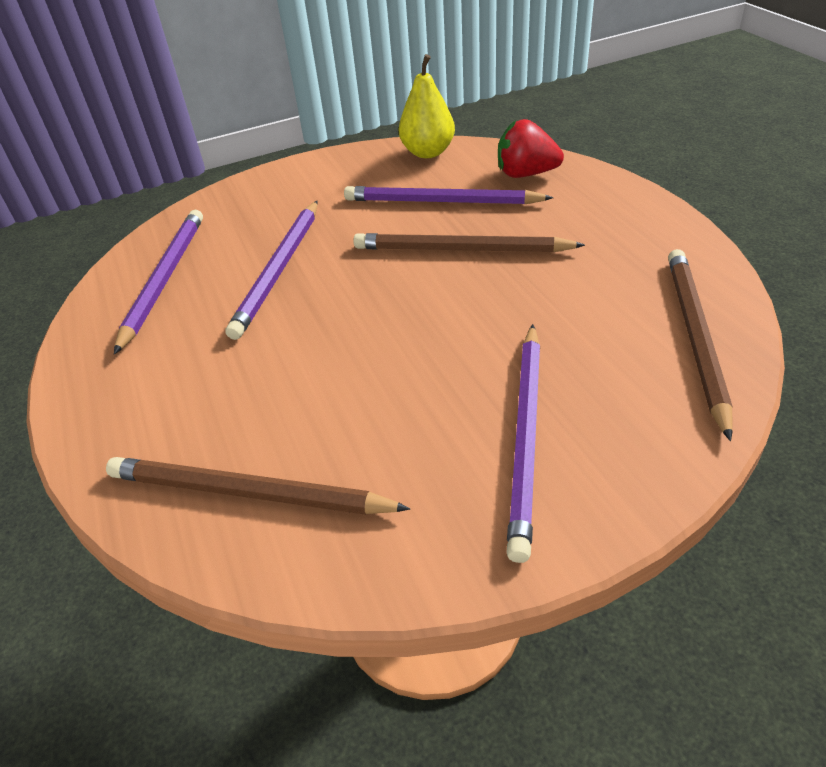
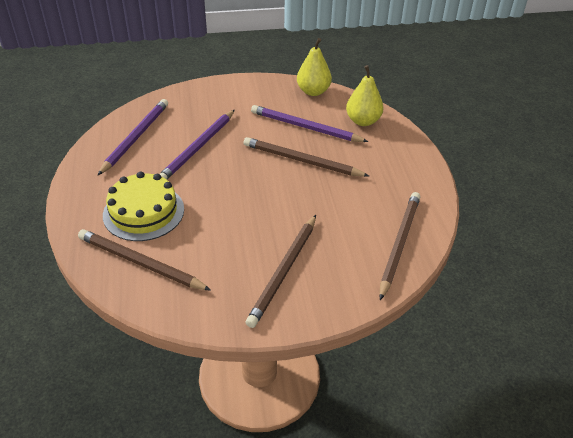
camera: 10 degrees right, 0 degrees up
(221, 397) = (143, 212): none -> yellow cake
(525, 174) = (363, 121): red strawberry -> yellow pear
(526, 436) = (284, 271): purple pencil -> brown pencil

